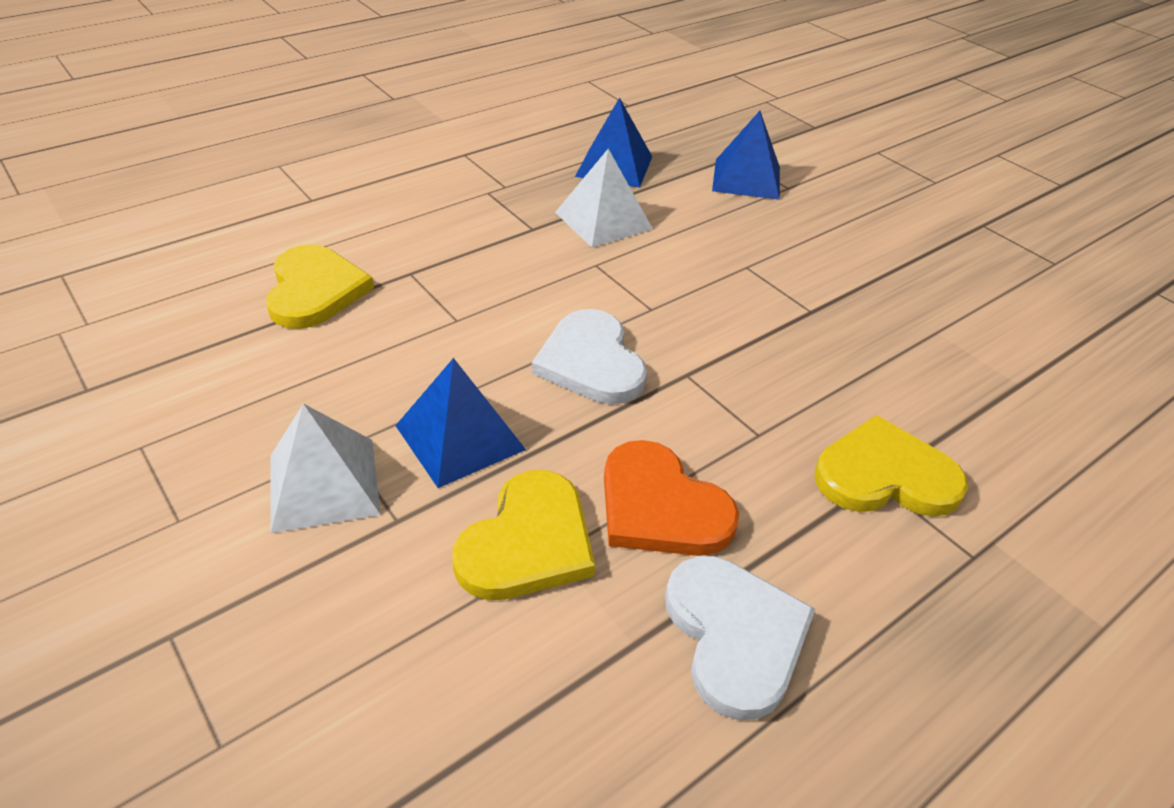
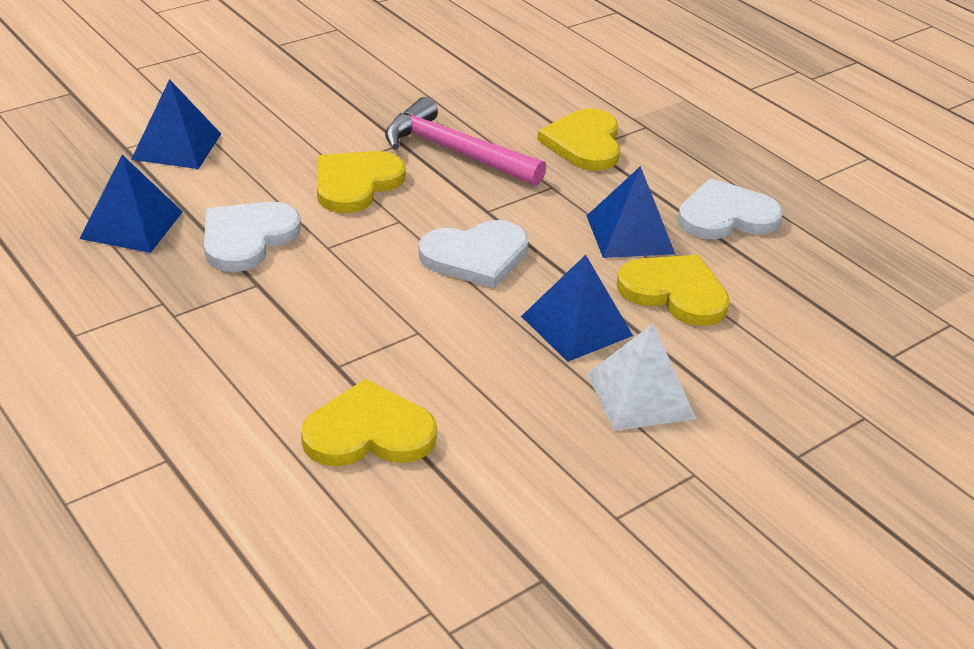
camera: 90 degrees left, 5 degrees down
(603, 220) = (247, 238): white pyramid -> white heart
(660, 506) = (630, 234): orange heart -> blue pyramid
(715, 279) = (356, 184): none -> yellow heart
(809, 350) = (454, 152): none -> pink hammer

